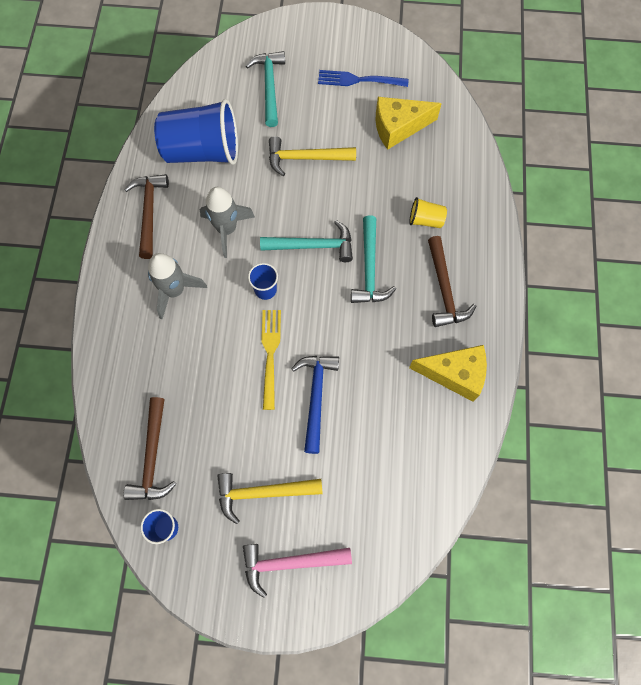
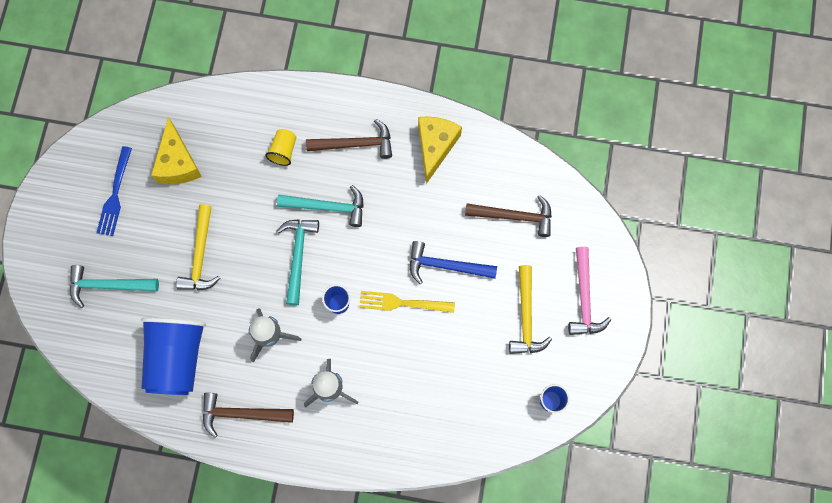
camera: 85 degrees left, 5 degrees up
(153, 457) = (489, 412): brown hammer -> brown hammer (514, 216)

